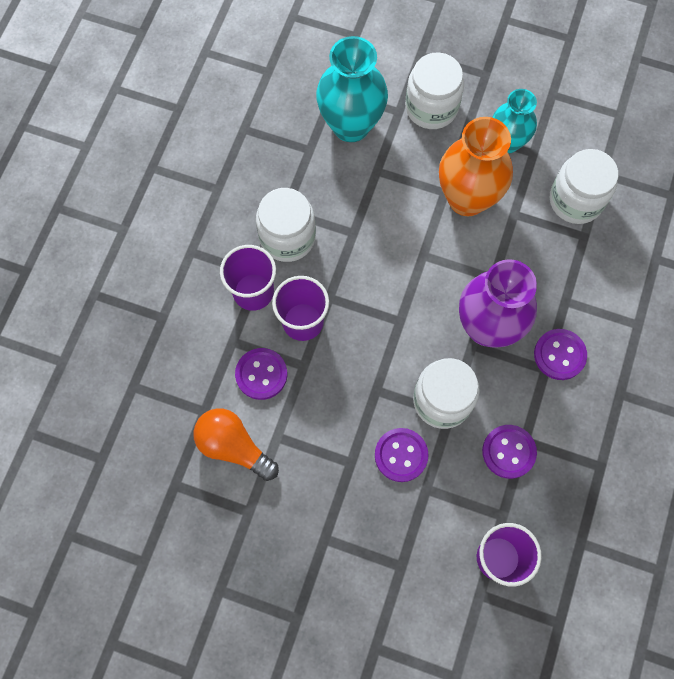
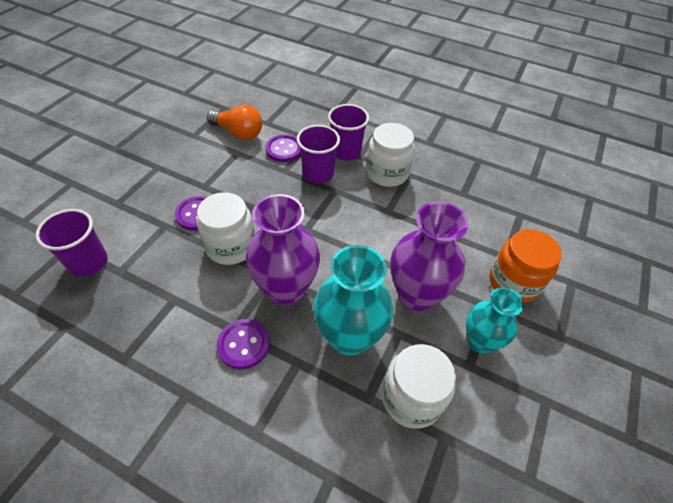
camera: 95 degrees right, 20 degrees down
(234, 446) = (238, 133): orange light bulb -> orange light bulb turned 75 degrees clockwise
(351, 125) = (488, 221): turquoise vase -> turquoise vase (349, 337)
(431, 107) = (513, 282): white jar -> orange jar
(467, 198) = (416, 295): orange vase -> purple vase
(508, 452) = (169, 285): purple button -> none

